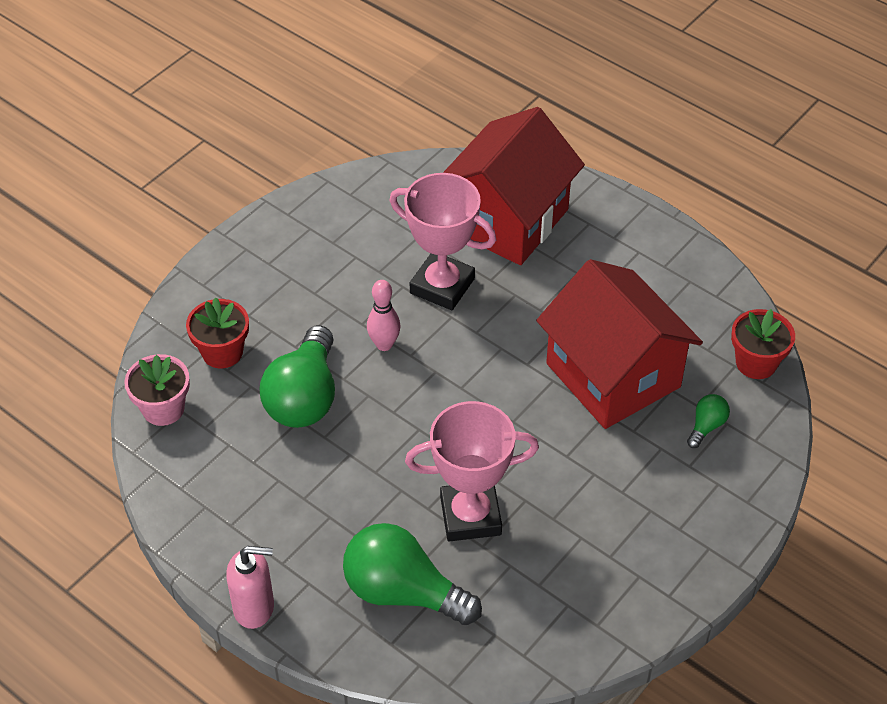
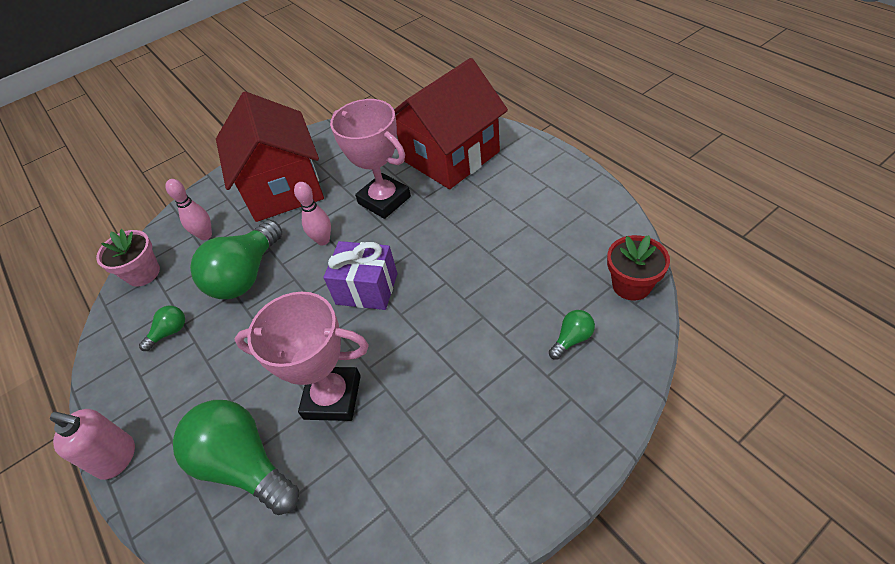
camera: 20 degrees right, 0 degrees up
(222, 352) = (205, 235): red flower pot -> pink bowling pin
(241, 473) = (170, 332): none -> green light bulb
(463, 397) = (367, 289): none -> purple gift
(613, 375) = (498, 283): red house -> red house (283, 188)

